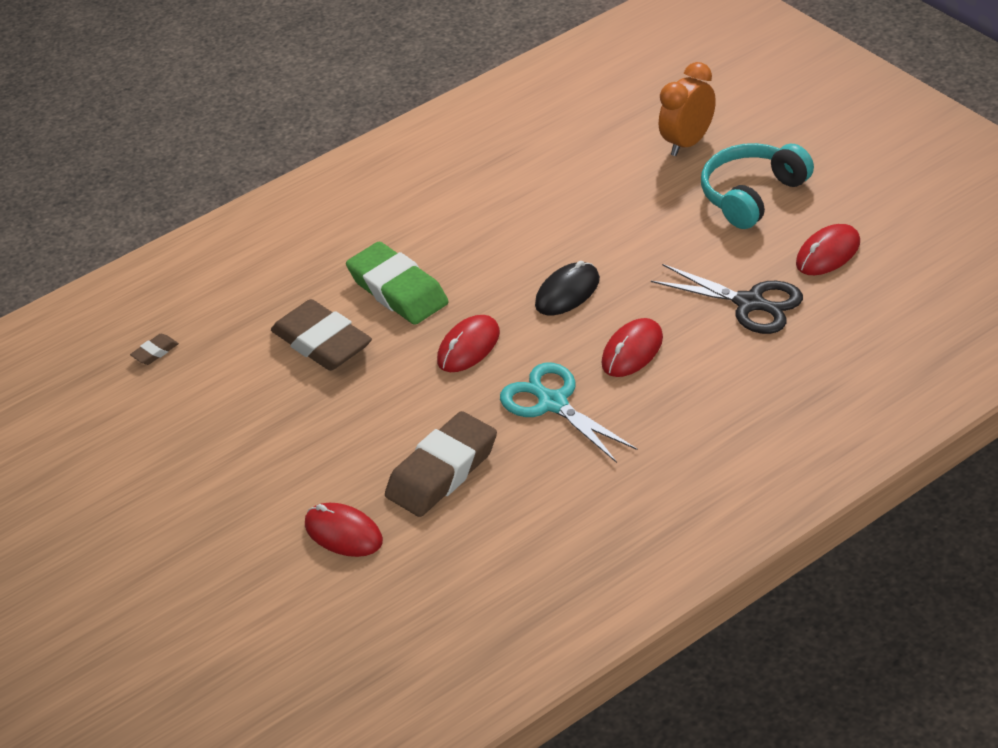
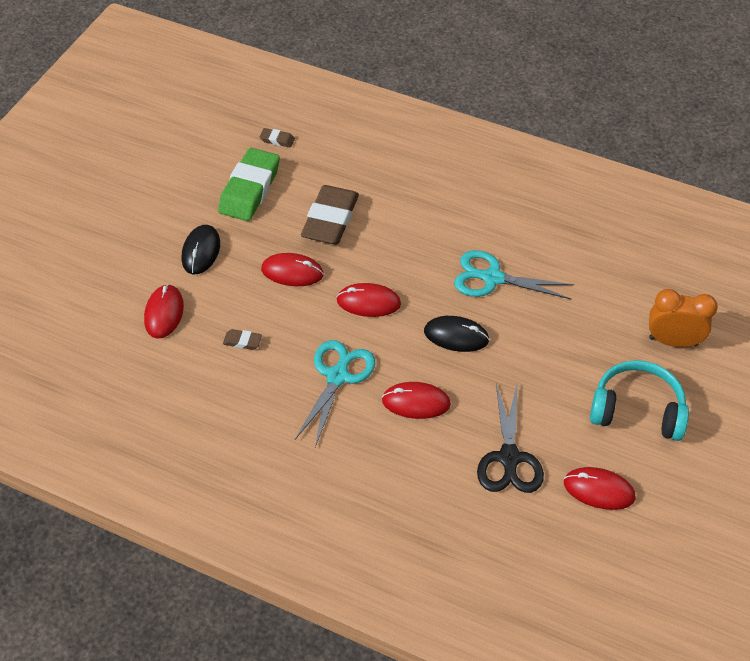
camera: 55 degrees right, 10 degrees up
(274, 472) = (201, 251): none -> black mouse
(373, 398) = (292, 272): none -> red mouse
(398, 290) = (403, 237): green eraser -> green eraser (250, 189)
(442, 471) = (242, 341): brown eraser -> brown eraser, size x0.42
(511, 241) = (492, 278): none -> turquoise scissors

